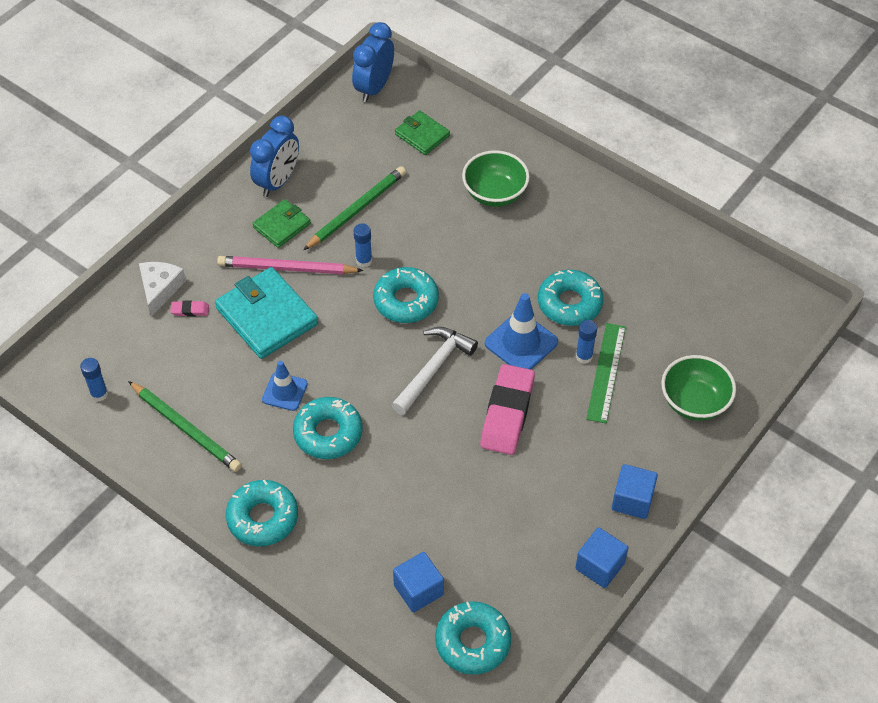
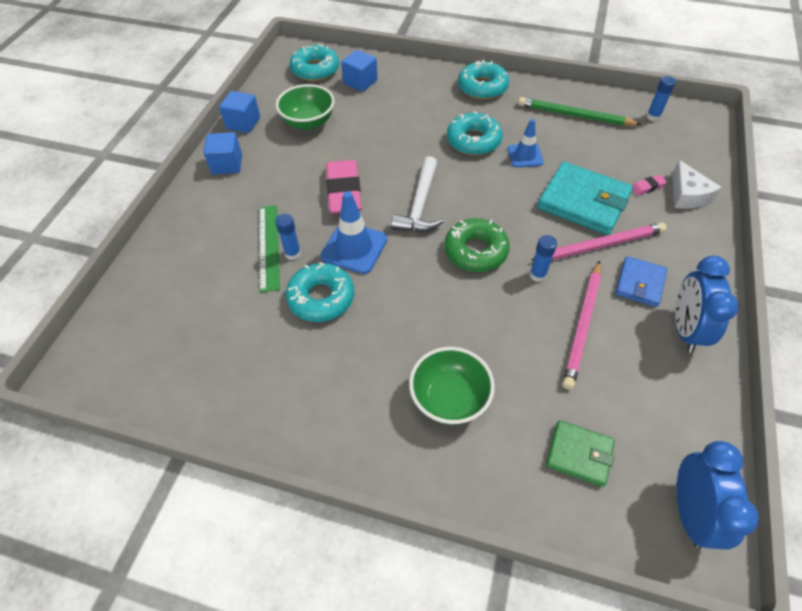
camera: 160 degrees right, 0 degrees up
(282, 225) = (639, 283): green wallet -> blue wallet
(356, 210) = (583, 325): green pencil -> pink pencil
(406, 301) = (475, 251): turquoise donut -> green donut
(694, 402) = (184, 246): green bowl -> green bowl (308, 122)

